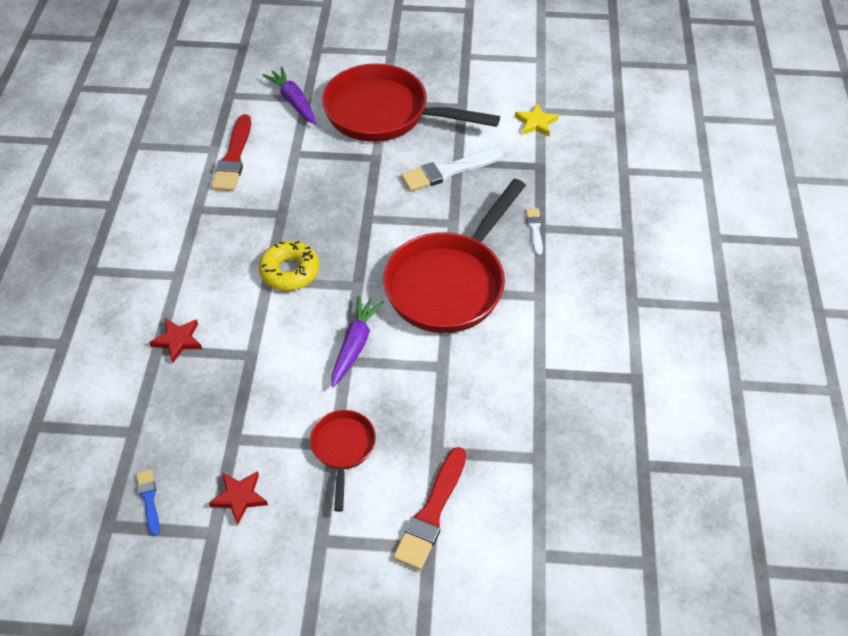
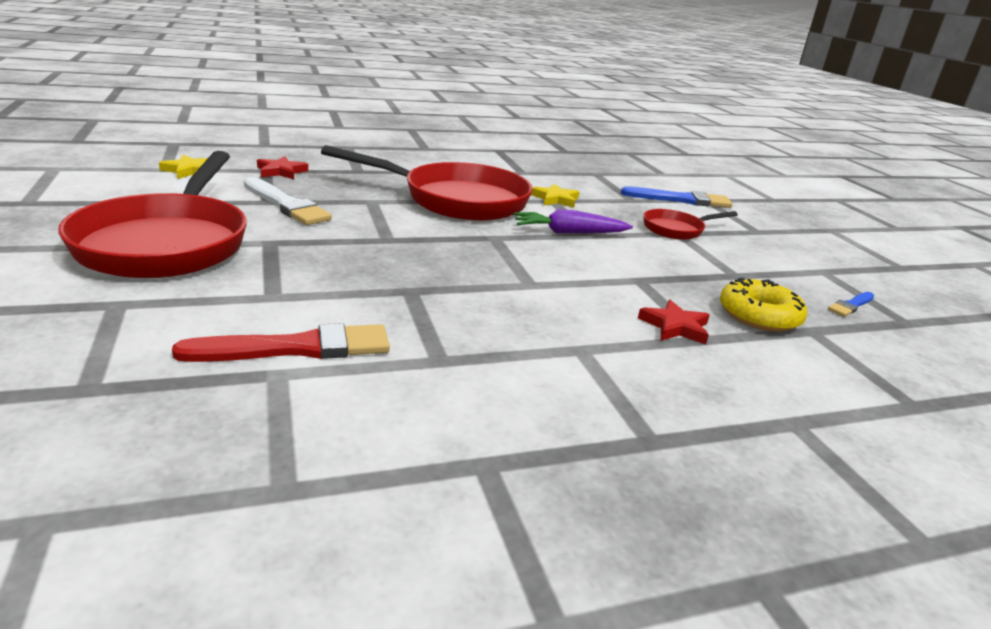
camera: 115 degrees left, 25 degrees down
(239, 497) = (779, 264): red star -> red star (281, 171)
(290, 271) = (505, 273): yellow donut -> yellow donut (759, 315)
(293, 101) = (124, 314): purple carrot -> none
(431, 513) = (681, 200): red brush -> blue brush
(445, 370) = (555, 199): none -> yellow star
(535, 229) = (362, 172): white brush -> none

